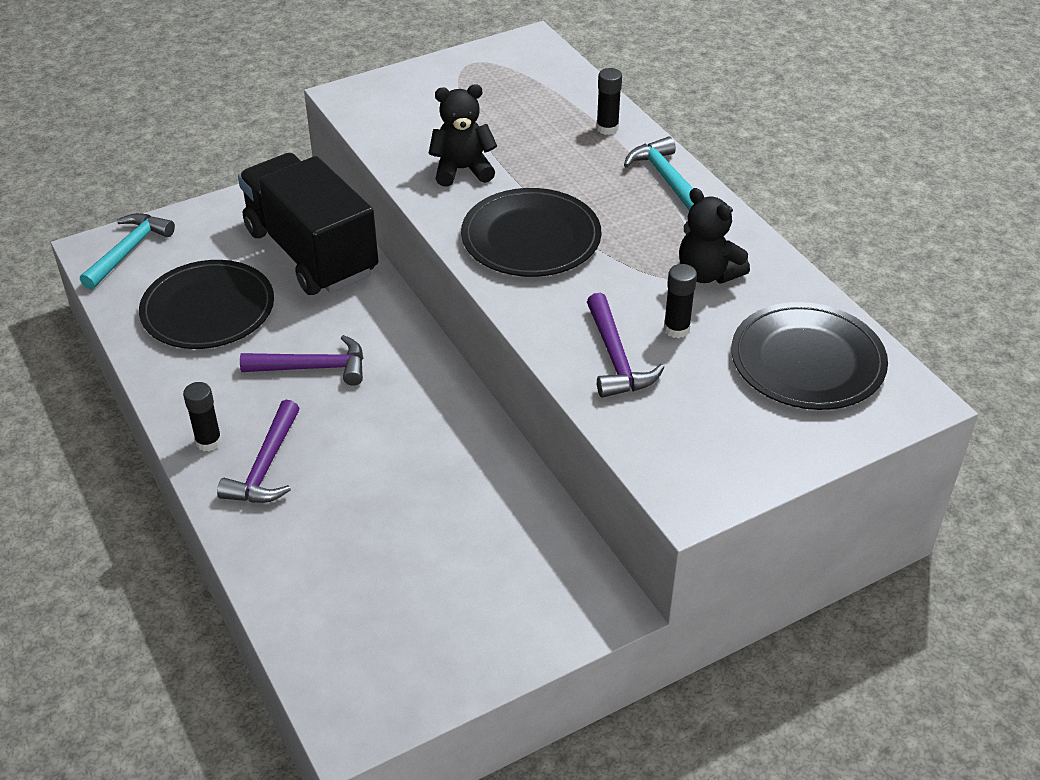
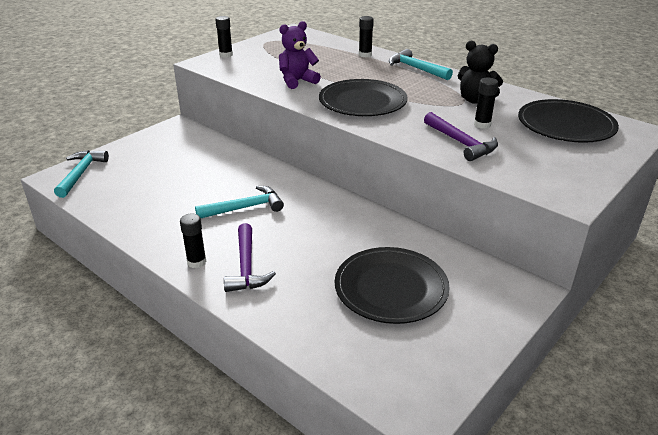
camera: 20 degrees left, 10 degrees down
(208, 309) = (154, 192): black plate -> black plate (391, 288)
(311, 252) = (207, 153): black truck -> none
(313, 368) = (245, 208): purple hammer -> turquoise hammer
(391, 84) = (226, 55): none -> black glue stick
(462, 170) = (297, 81): black teddy bear -> purple teddy bear

